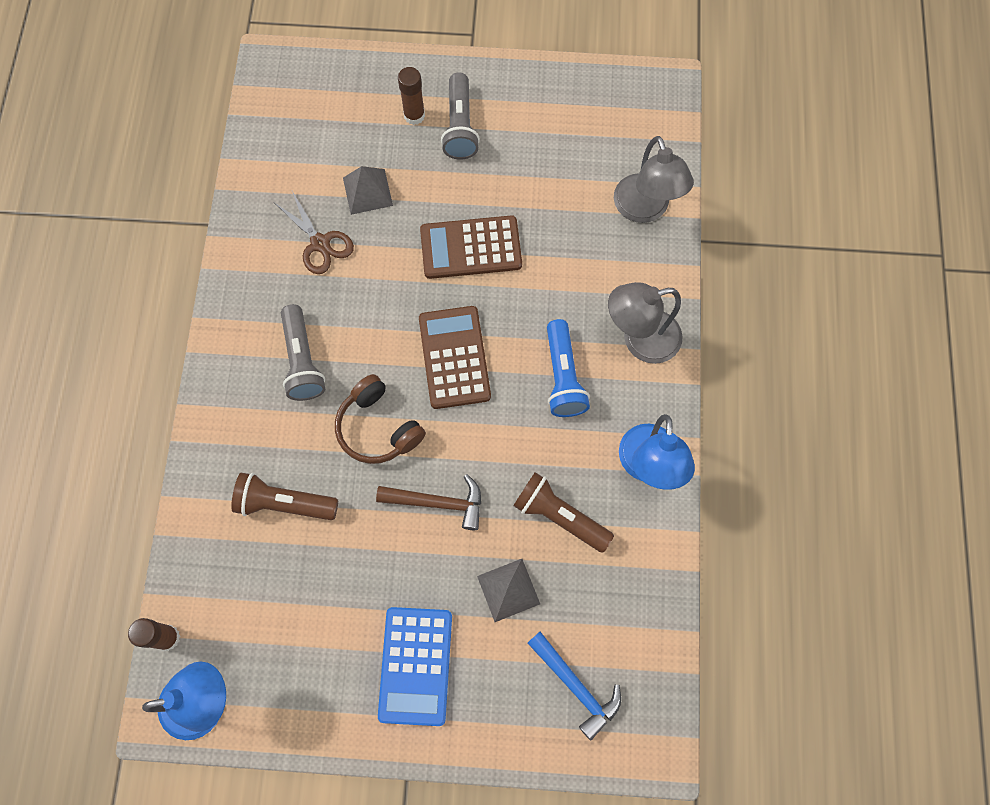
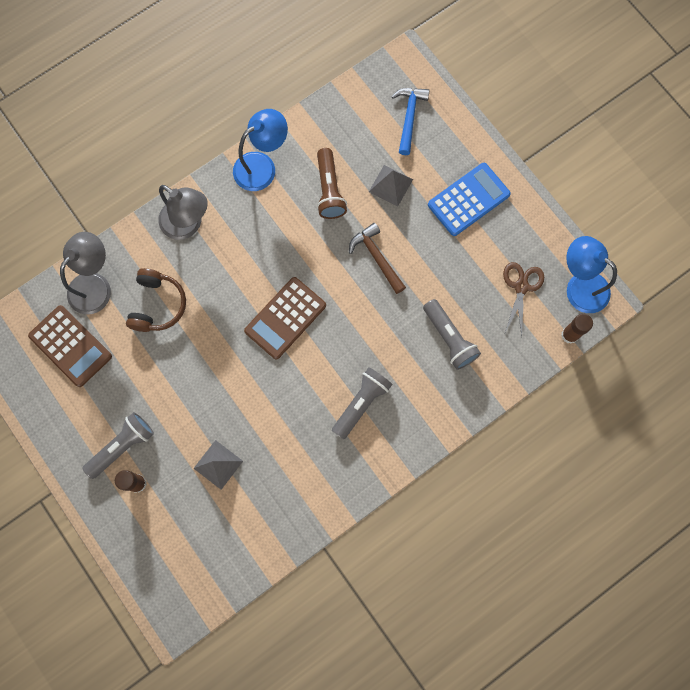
camera: 130 degrees left, 5 degrees up
(284, 503) = (449, 338): brown flashlight -> grey flashlight
(320, 243) = (278, 462): brown scissors -> brown scissors (521, 287)
(378, 428) = (363, 325): brown headphones -> brown headphones (157, 305)
(471, 248) = (206, 367): brown calculator -> brown calculator (70, 346)
(563, 377) = (246, 249): blue flashlight -> none

